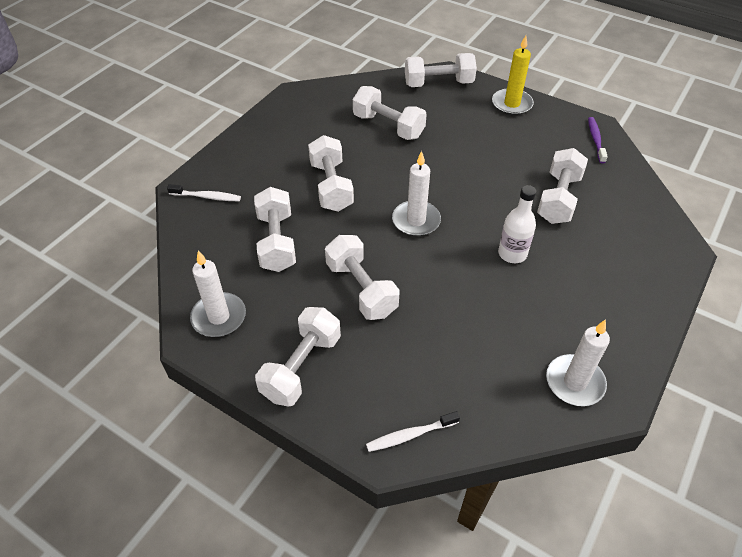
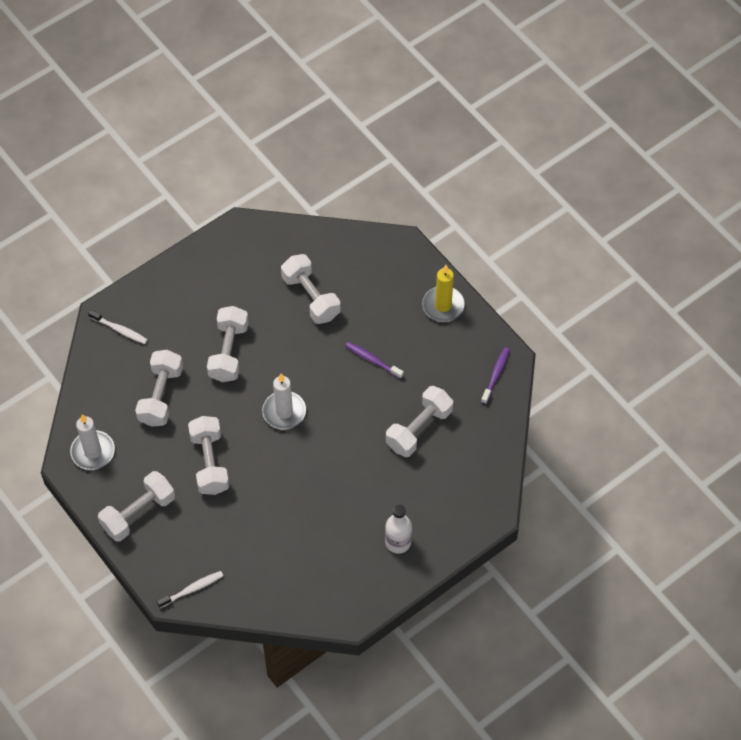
camera: 20 degrees right, 10 degrees up
(410, 435) = (192, 589): white toothbrush -> white toothbrush turned 150 degrees clockwise
(438, 83) = (386, 256): white dumbbell -> none
(476, 157) = (372, 360): none -> purple toothbrush
(512, 254) = (346, 470): white bottle -> white bottle (398, 542)
(574, 382) = (329, 592): white candle -> none

